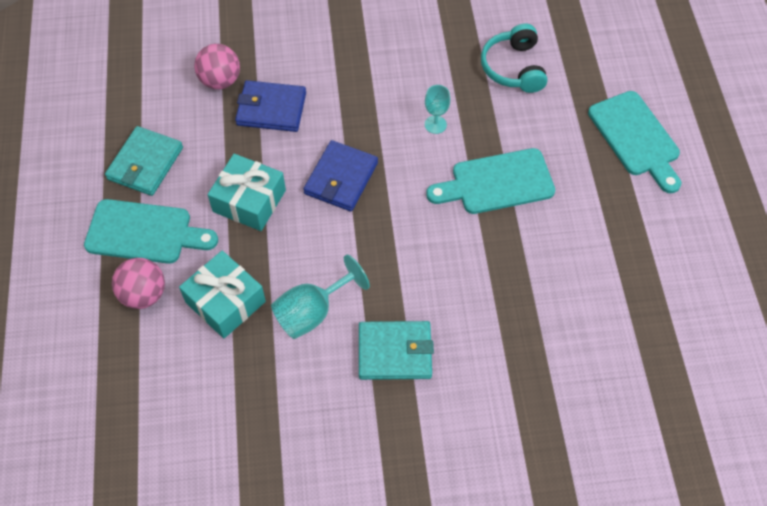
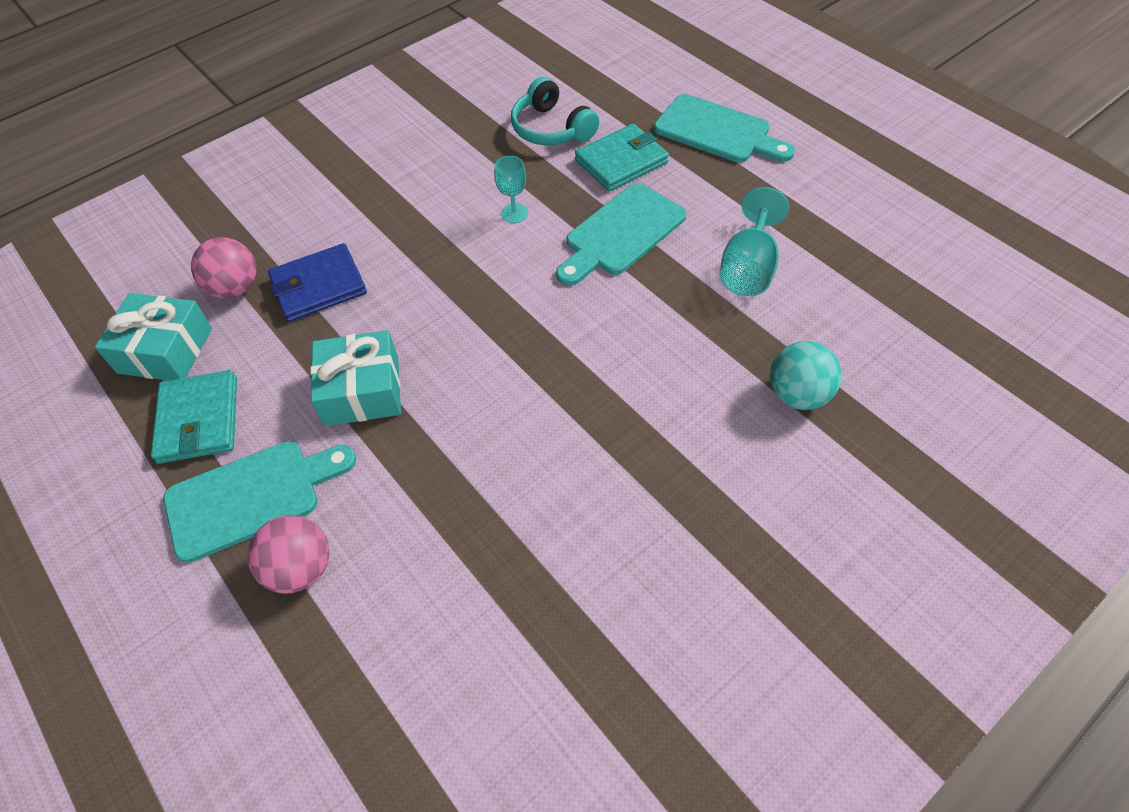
camera: 30 degrees left, 5 degrees down
(225, 302) = (414, 515): turquoise gift -> turquoise gift (165, 350)
(312, 312) = (528, 465): turquoise goblet -> turquoise goblet (748, 268)
(341, 178) = (453, 313): blue wallet -> none
(395, 352) = (654, 452): turquoise wallet -> turquoise wallet (621, 161)
(519, 372) = (798, 395): none -> turquoise ball

